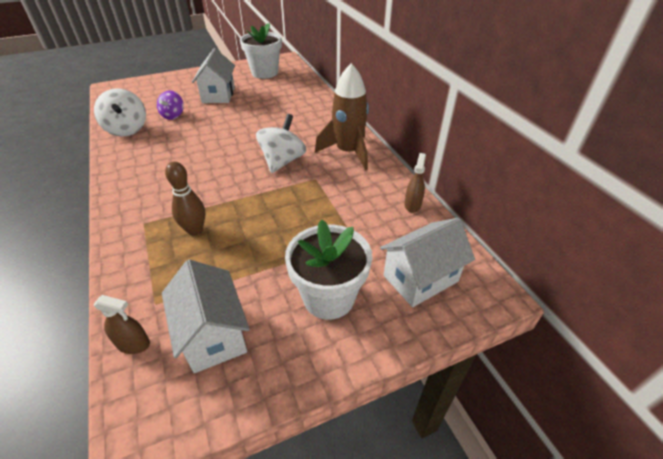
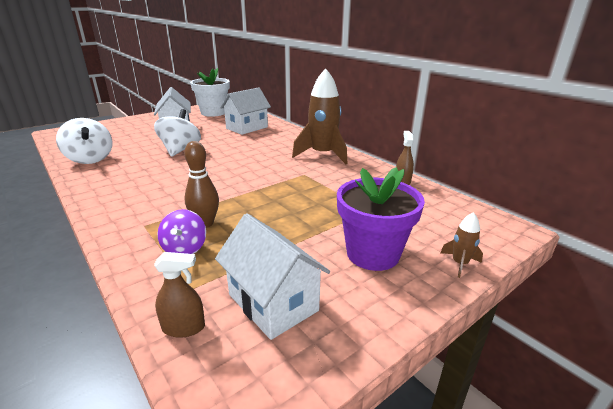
camera: 15 degrees left, 15 degrees down
(173, 115) = (136, 146): purple spinning top -> purple spinning top (185, 249)
(282, 161) = (266, 166): white spinning top -> white spinning top (180, 150)
(328, 297) = (373, 254): white flower pot -> purple flower pot
(407, 327) = (460, 263): none -> brown rocket
(420, 278) = (445, 228): white house -> white house (247, 128)

